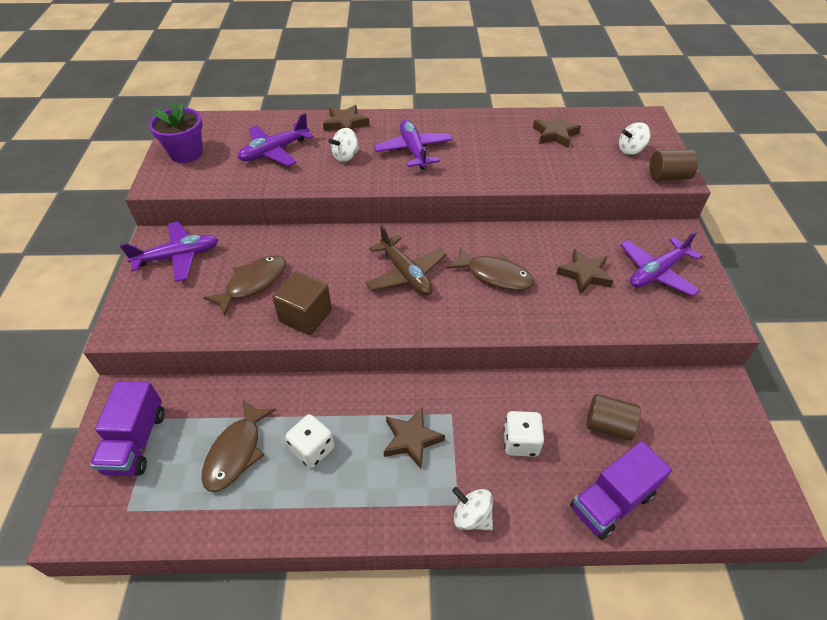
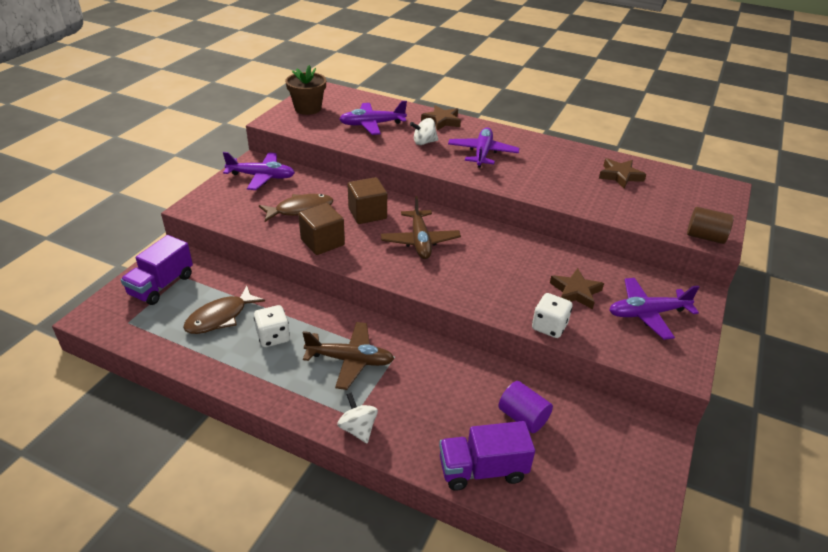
camera: 25 degrees right, 10 degrees down
(186, 153) = (308, 108): purple flower pot -> brown flower pot
(329, 261) = (367, 213): none -> brown cube
(411, 439) = (350, 360): brown star -> brown plane
(495, 275) = (494, 266): brown fish -> none
(520, 442) = (436, 397): white dice -> white dice (549, 327)
(608, 425) = (523, 417): brown cylinder -> purple cylinder
(630, 150) = (684, 207): white spinning top -> none

